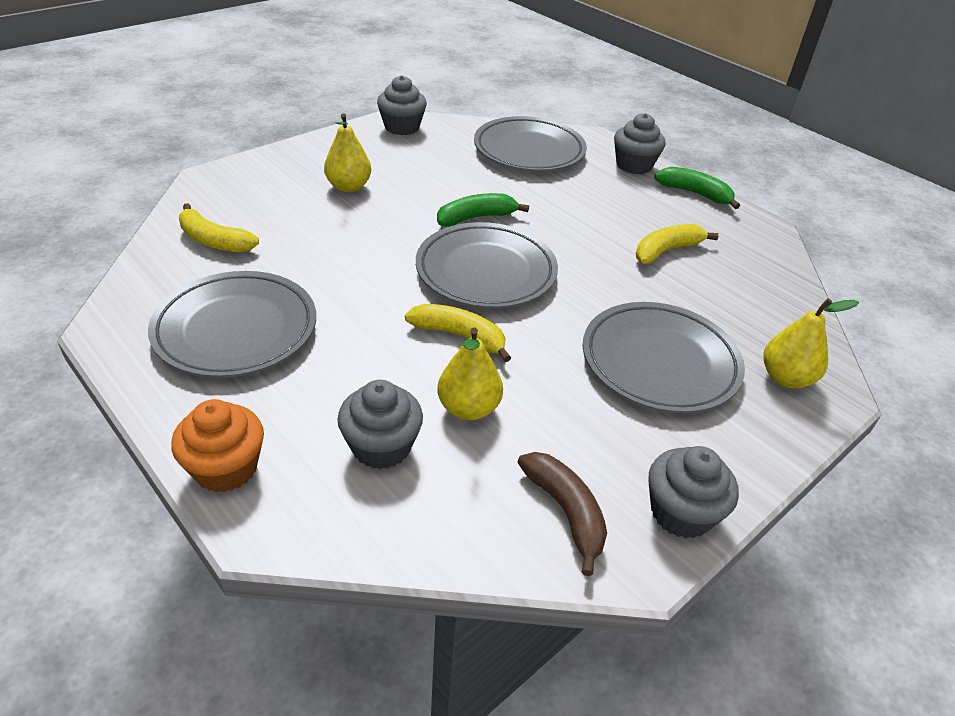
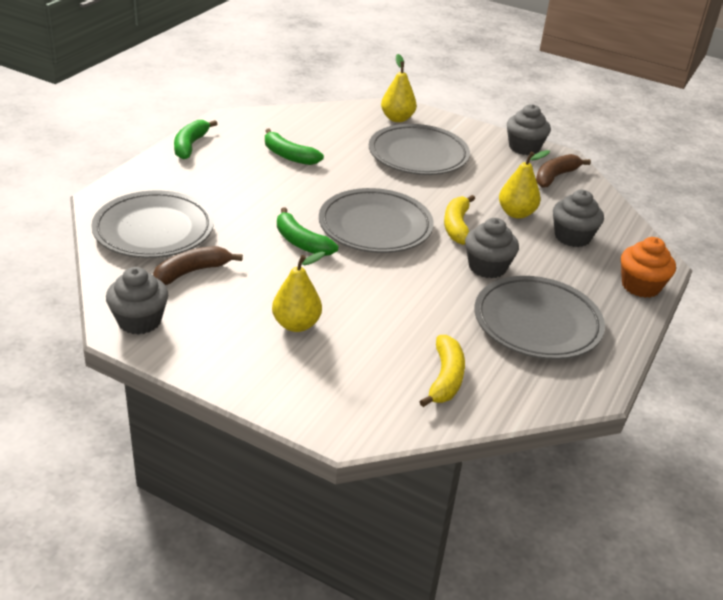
camera: 110 degrees left, 5 degrees down
(455, 156) = (192, 272): none -> brown banana
(634, 165) = (153, 174): grey cupcake -> grey cupcake (487, 267)
(666, 251) = (289, 156): yellow banana -> green banana

